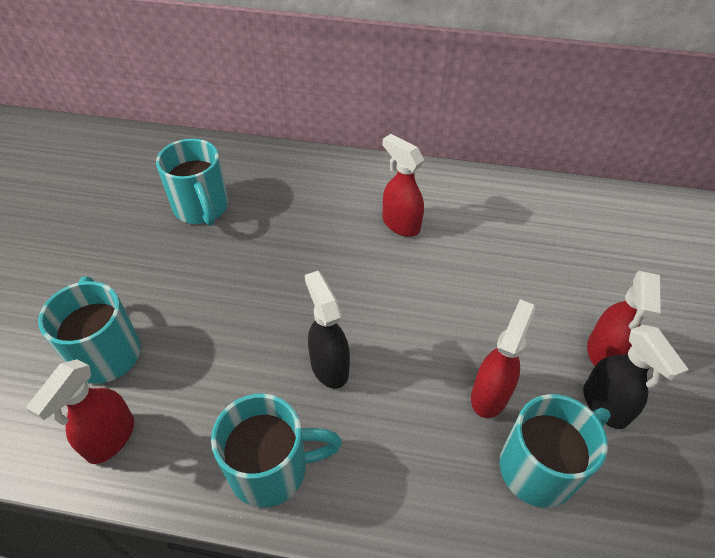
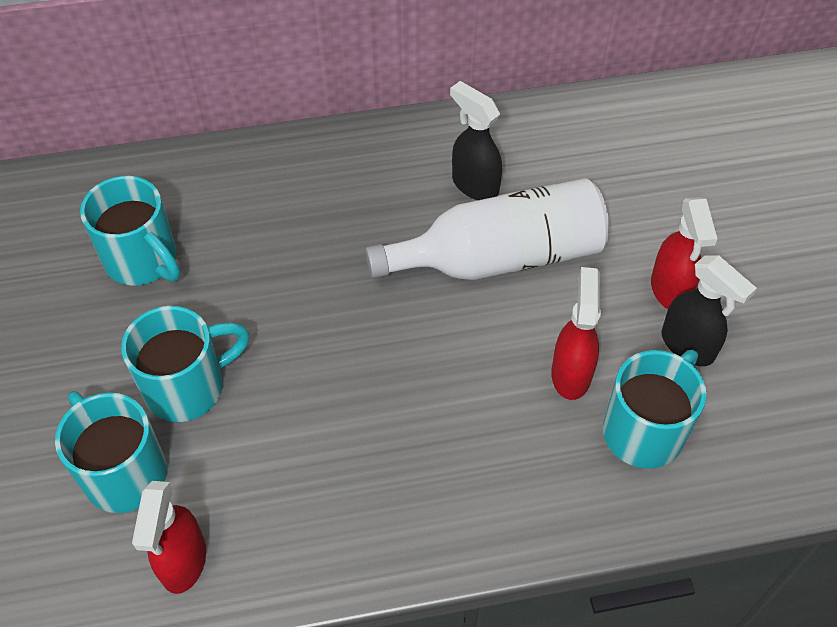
camera: 20 degrees left, 5 degrees up
(271, 469) = (377, 528): turquoise mug -> turquoise mug (188, 387)
(329, 366) = (389, 401): black spray bottle -> black spray bottle (474, 185)
(400, 224) = (398, 207): red spray bottle -> none
(465, 283) = (499, 257): none -> white bottle

